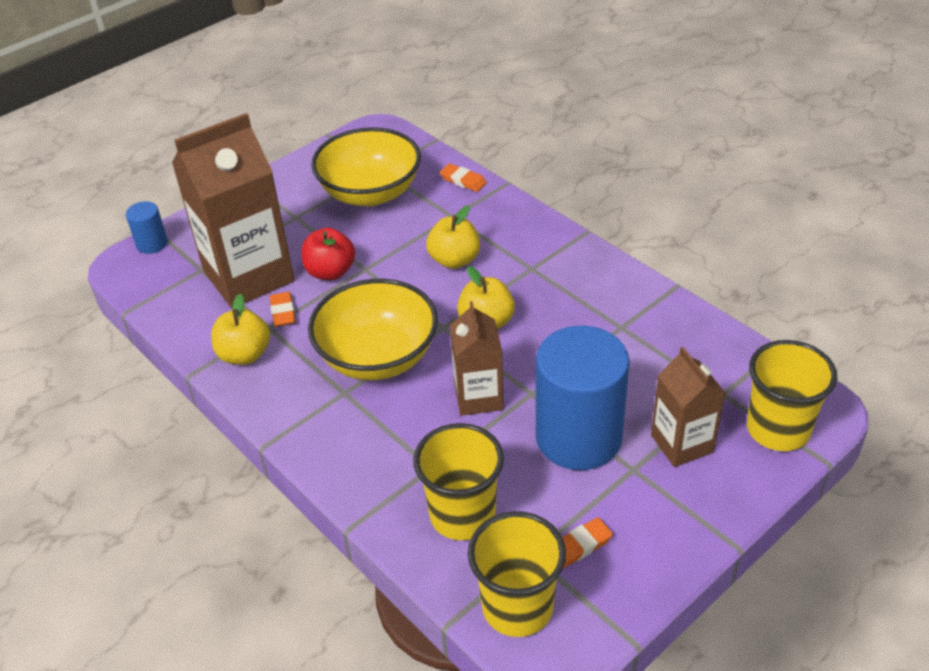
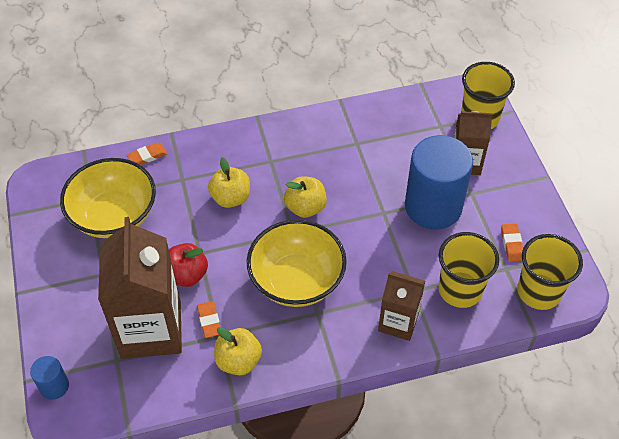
camera: 65 degrees left, 10 degrees up
(283, 312) = (209, 321): orange eraser -> orange eraser turned 60 degrees clockwise
(478, 397) = (369, 241): brown carton -> brown carton (398, 322)

